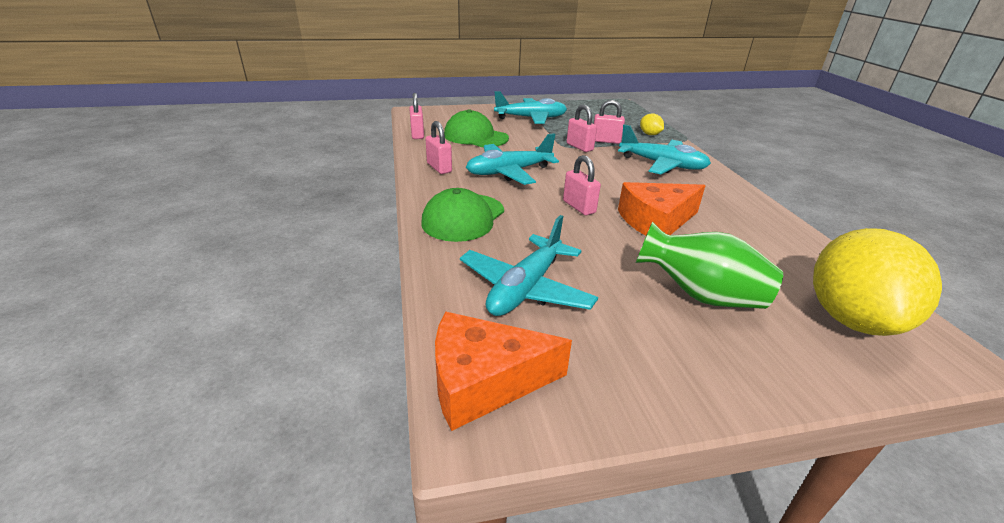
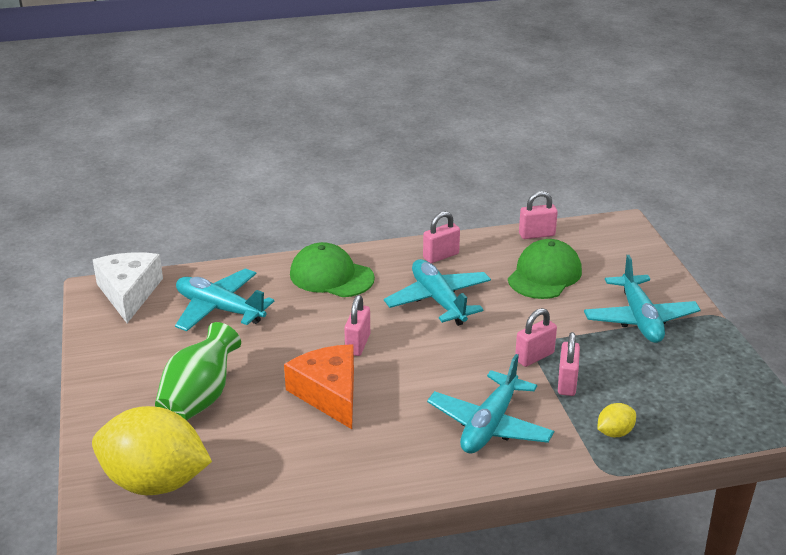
camera: 90 degrees right, 0 degrees up
(484, 381) = (129, 293): orange cheese -> white cheese
(579, 207) = (358, 344): pink padlock -> pink padlock turned 45 degrees counterclockwise

